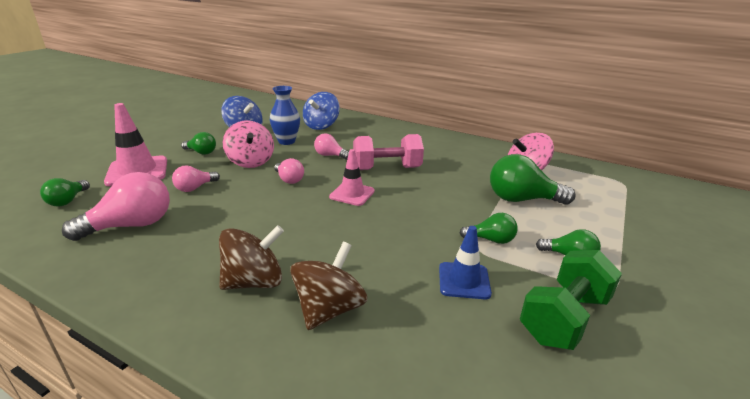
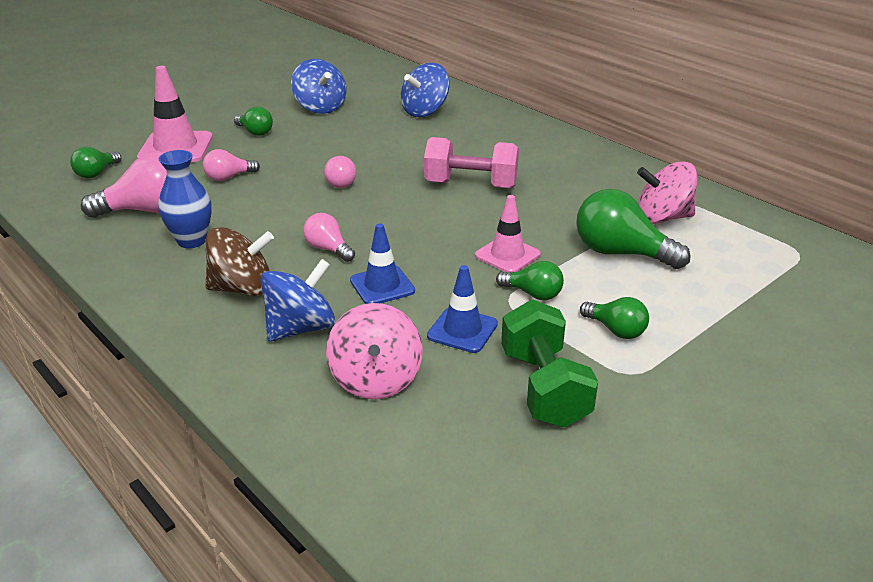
camera: 20 degrees right, 5 degrees up
(251, 162) = (307, 152): pink spinning top -> pink spinning top (376, 379)
(286, 141) = (365, 129): blue vase -> blue vase (191, 241)
(329, 309) = (301, 328): brown spinning top -> blue spinning top
(330, 155) = (409, 157): pink light bulb -> pink light bulb (328, 249)
(352, 194) = (403, 212): pink traffic cone -> pink traffic cone (507, 255)
(374, 255) = (382, 286): none -> blue traffic cone
(564, 318) = (544, 388): green dumbbell -> green dumbbell turned 75 degrees counterclockwise

